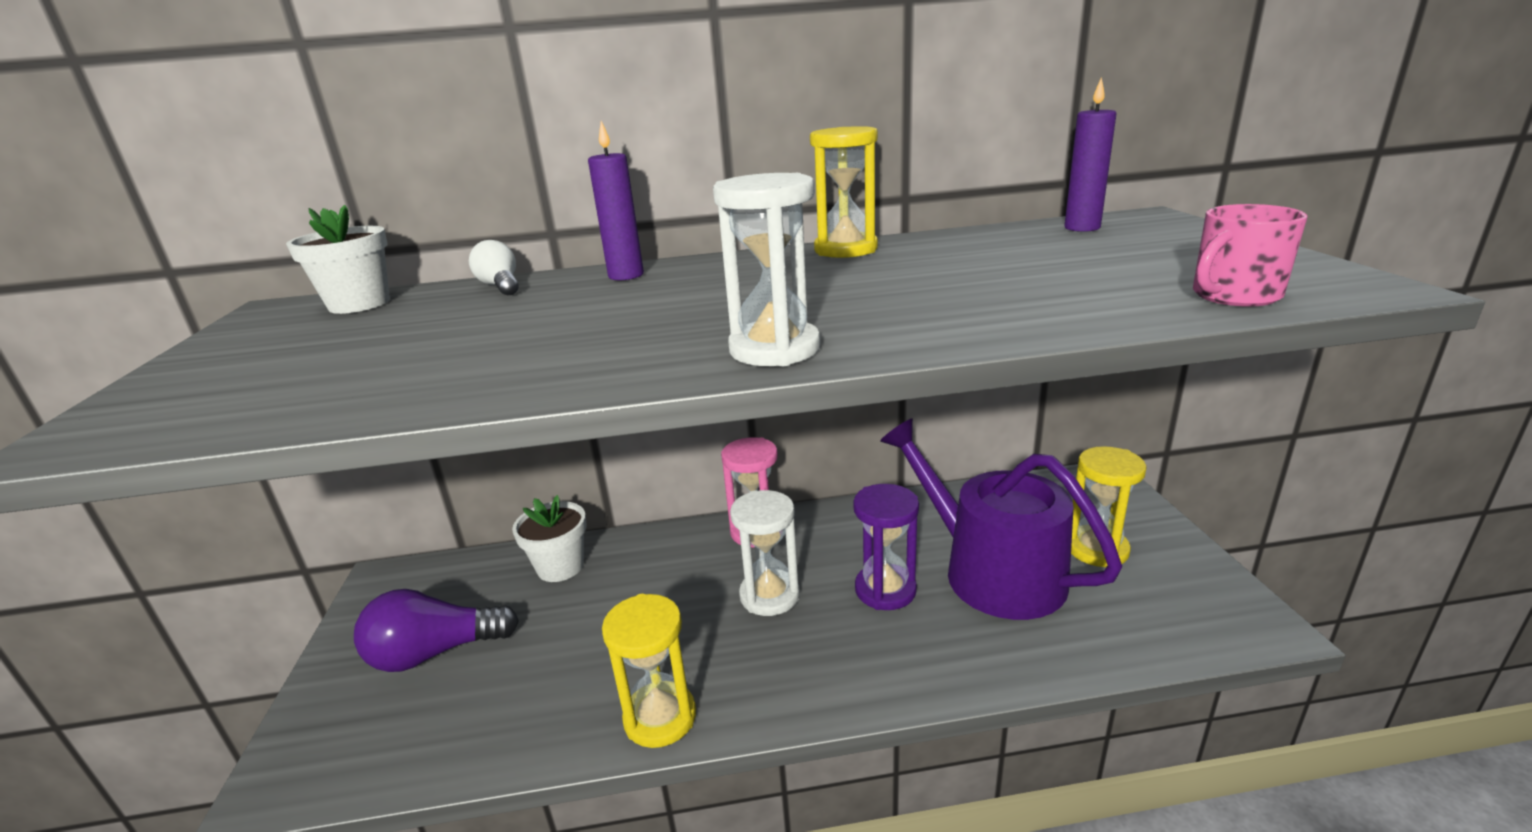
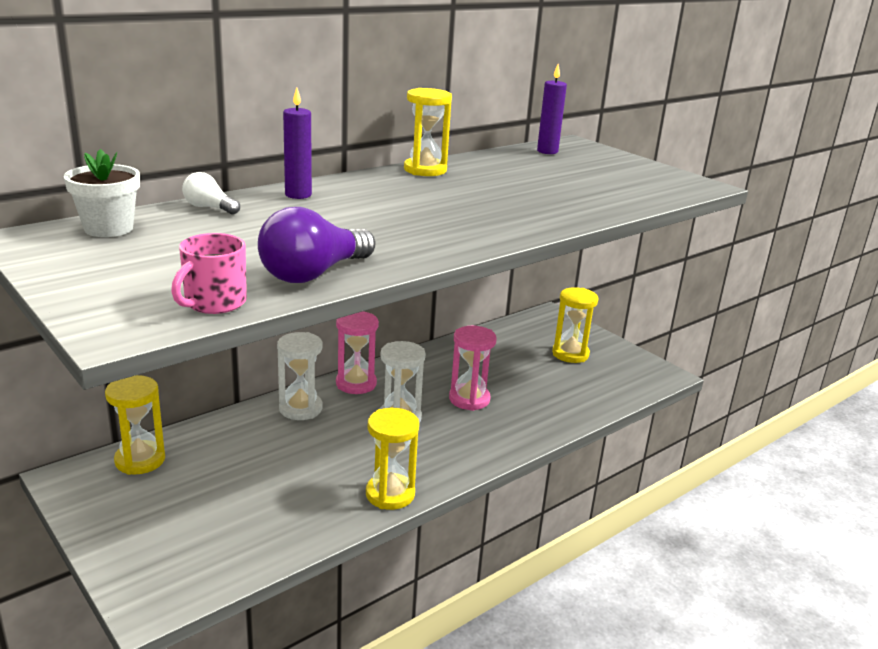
camera: 35 degrees left, 0 degrees up
(435, 652) = (183, 507): purple light bulb -> purple light bulb (313, 274)
(457, 577) = (140, 460): none -> yellow hourglass
(560, 567) = (225, 435): white flower pot -> none
(774, 349) = (479, 236): white hourglass -> white hourglass (300, 409)
(885, 590) = (469, 399): purple hourglass -> pink hourglass
(991, 571) = (522, 376): purple watering can -> none
(1234, 296) = (658, 193): pink mug -> pink mug (214, 303)

